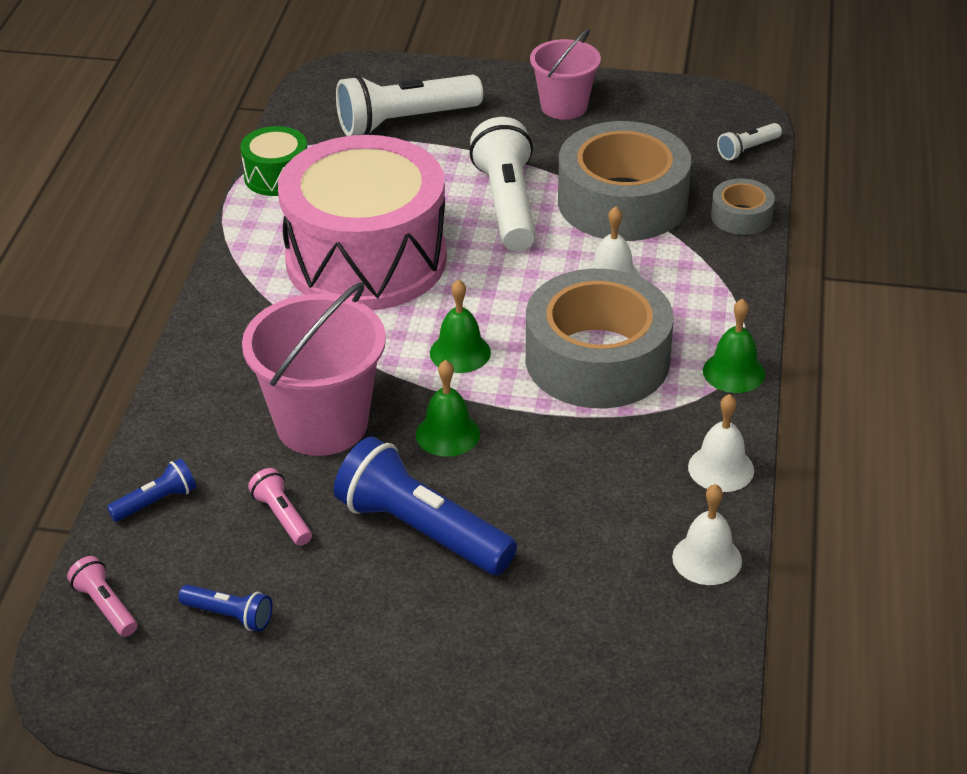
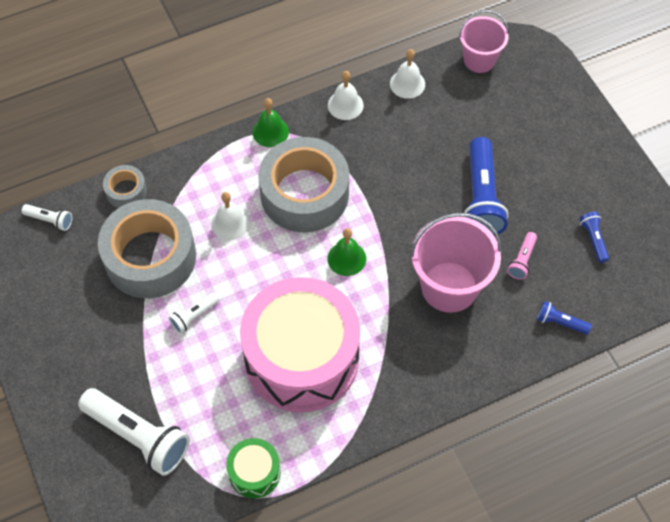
camera: 125 degrees left, 20 degrees up
(105, 606) = (633, 293): pink flashlight -> none
(447, 434) = (411, 226): green bell -> none
(508, 204) = (194, 316): white flashlight -> white flashlight, size x0.47
(564, 106) = (59, 348): pink bucket -> pink bucket (479, 60)

